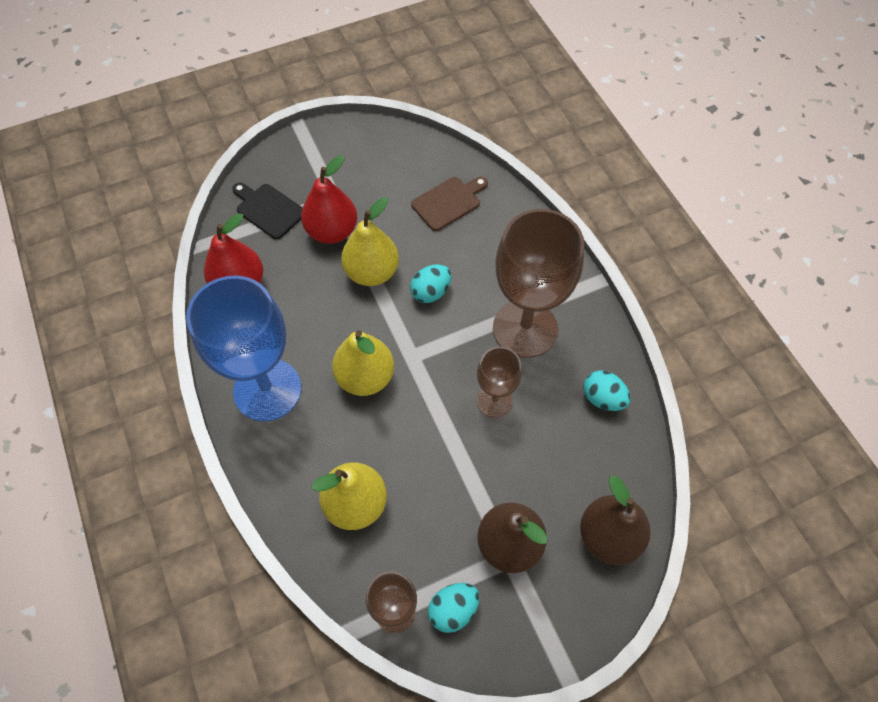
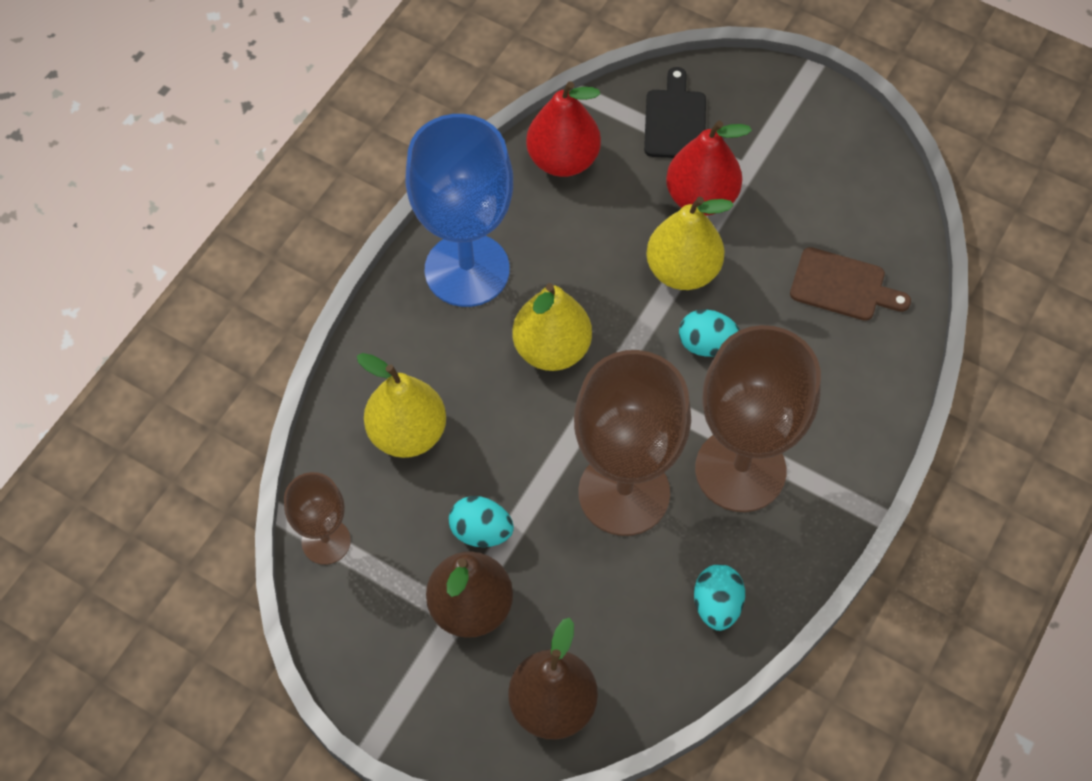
camera: 55 degrees right, 0 degrees up
(453, 610) = (364, 594): turquoise egg -> turquoise egg (481, 531)
(494, 401) = (624, 493): brown goblet -> brown goblet, size x1.90

